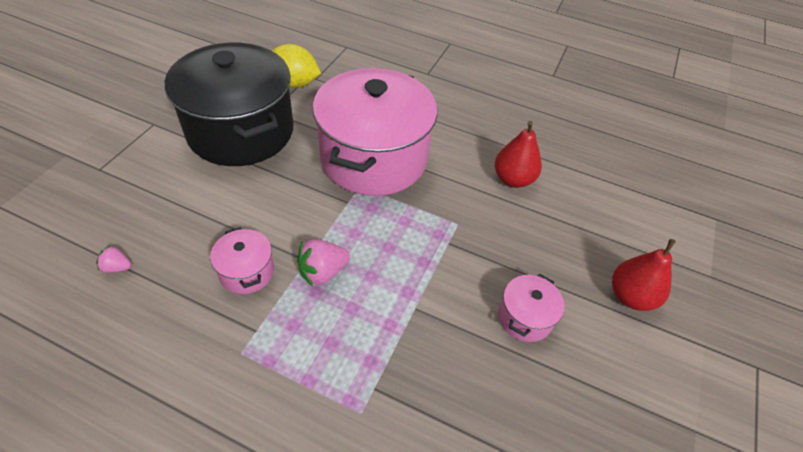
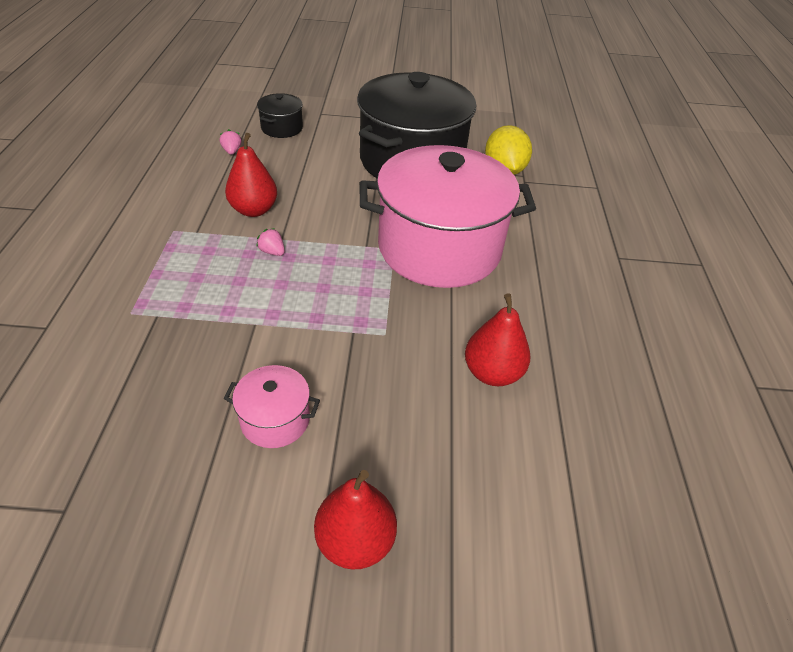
camera: 70 degrees right, 5 degrees down
(103, 210) = (282, 128): none -> black pot
(247, 271) = (254, 210): pink pot -> red pear
(323, 272) = (272, 252): pink strawberry -> pink strawberry, size x0.58

